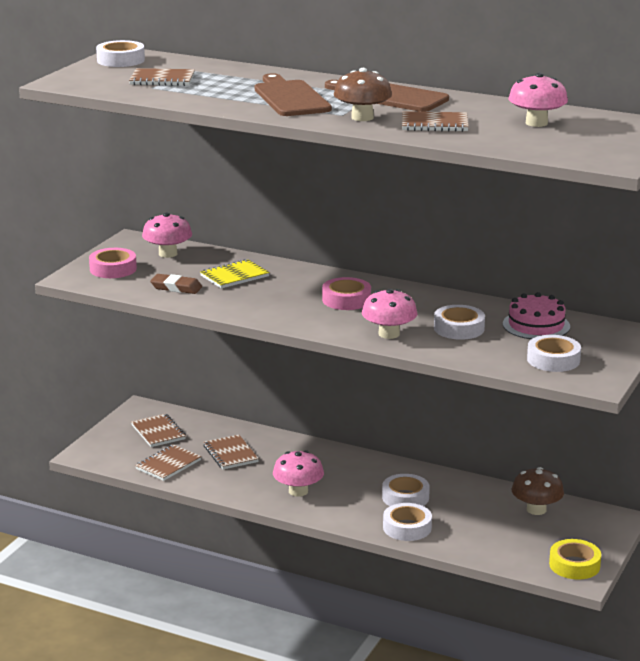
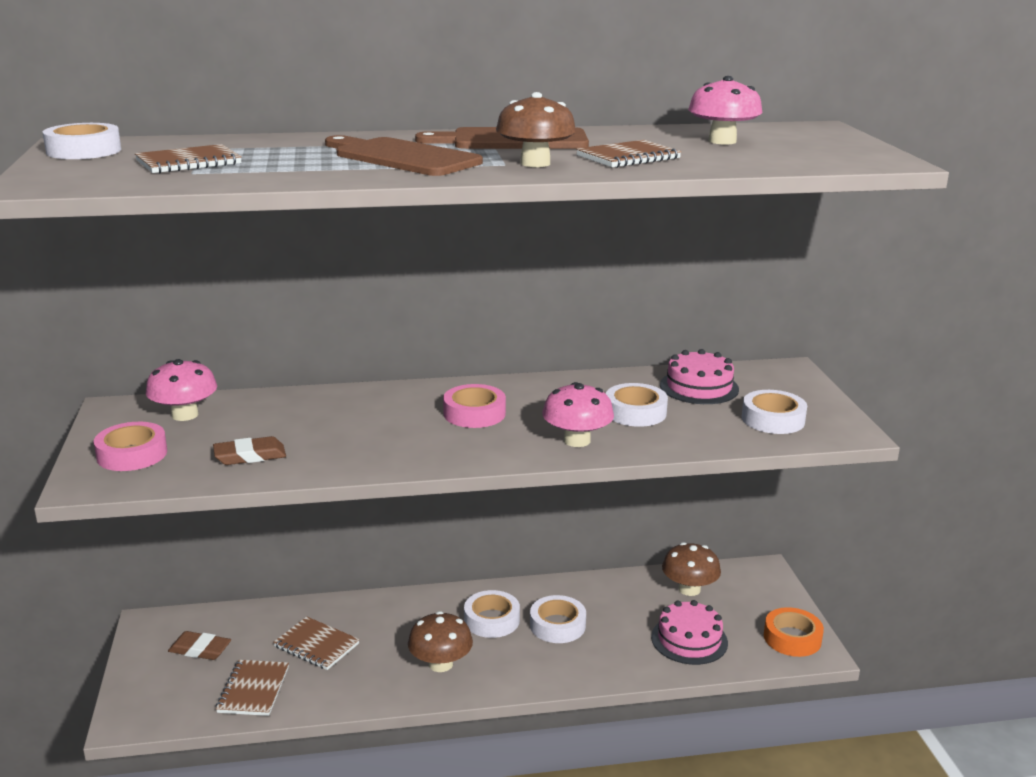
camera: 35 degrees left, 0 degrees up
(158, 432) = (200, 649): brown notebook -> brown eraser
(234, 276) = (306, 421): yellow notebook -> none
(298, 491) = (440, 664): pink mushroom -> brown mushroom
(407, 527) = (598, 662): white tape -> white tape (491, 620)
(492, 538) = (689, 640): none -> pink cake
(574, 565) = (792, 638): yellow tape -> orange tape

